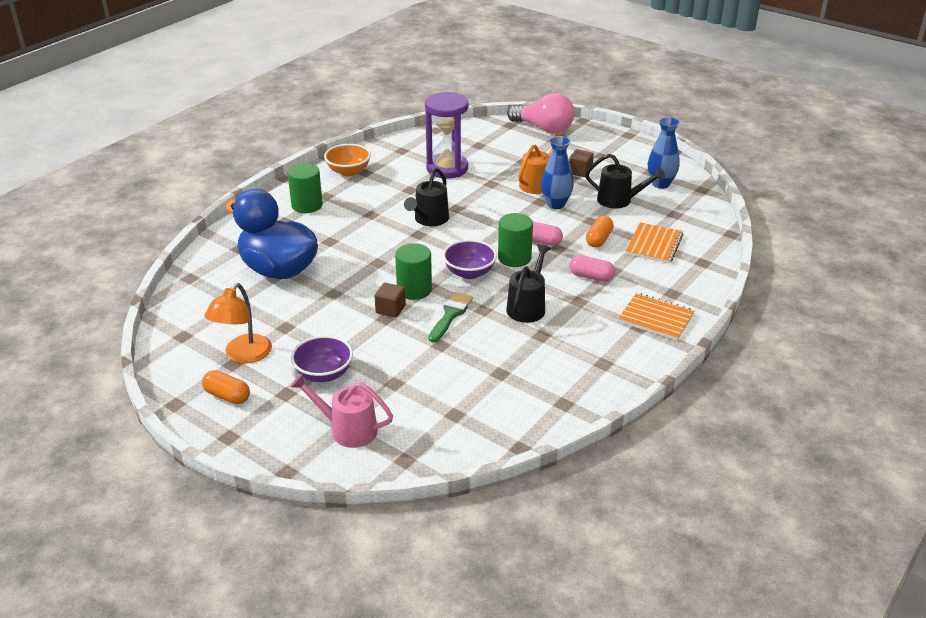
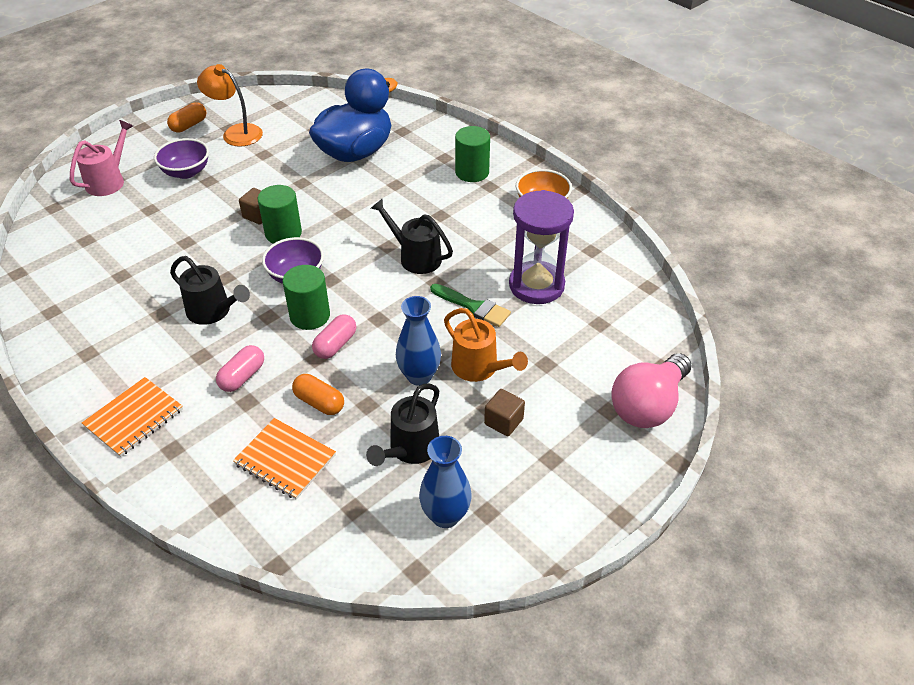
camera: 100 degrees right, 10 degrees up
(450, 315) = (228, 253): green brush -> green brush (473, 307)

